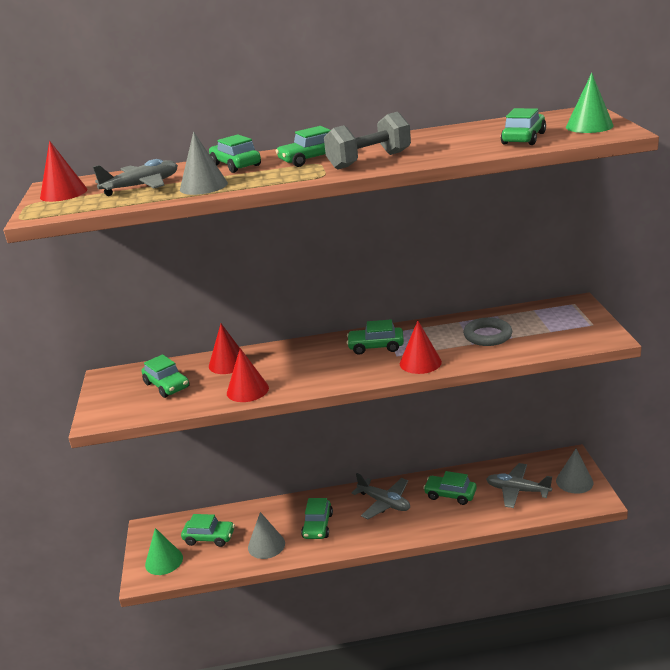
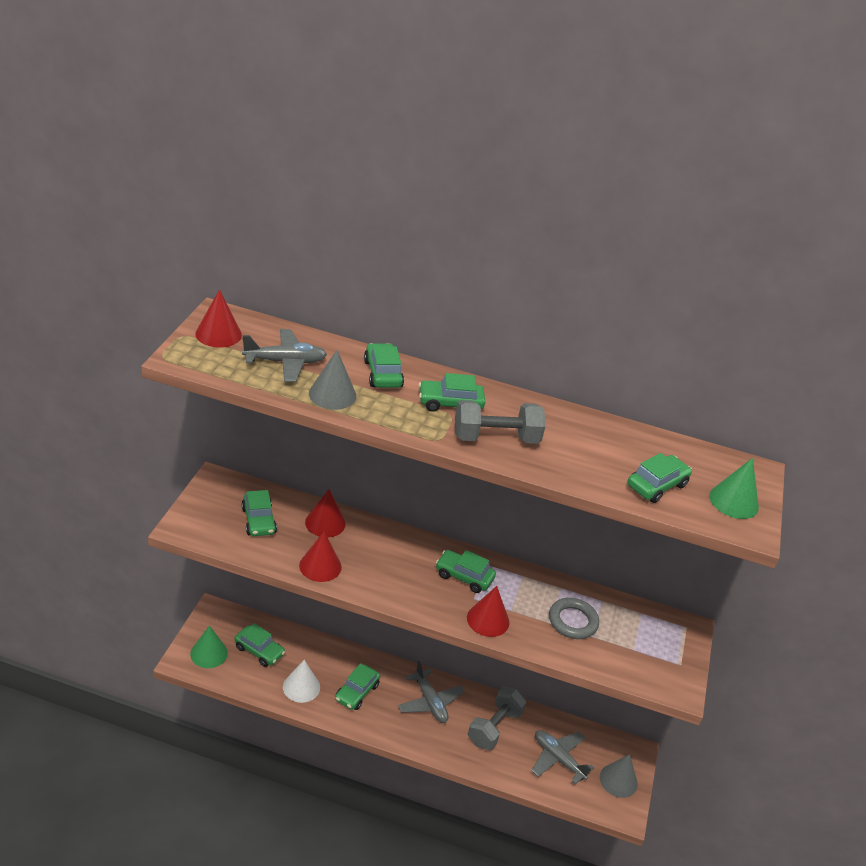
camera: 15 degrees right, 10 degrees up
(266, 545) = (301, 687): grey cone -> white cone
(450, 494) = (494, 727): green car -> grey dumbbell

